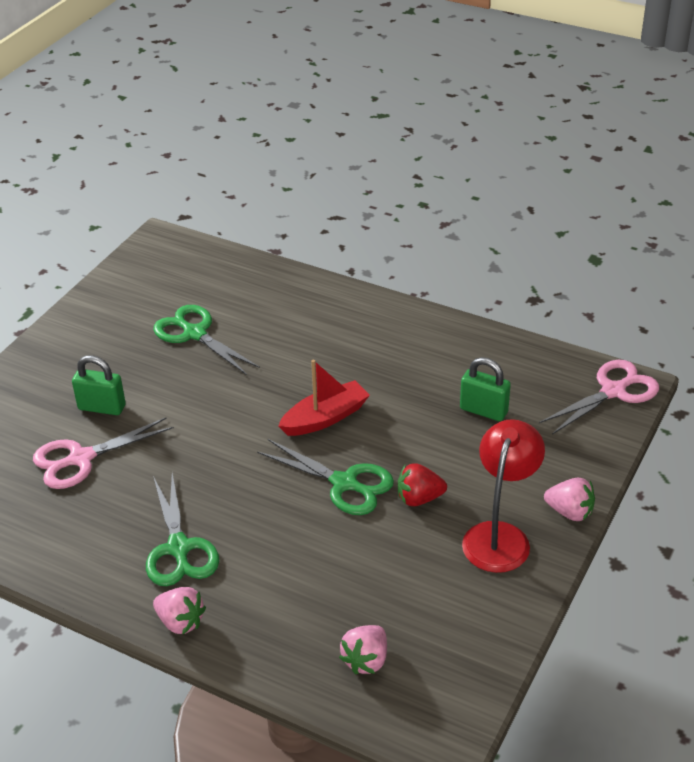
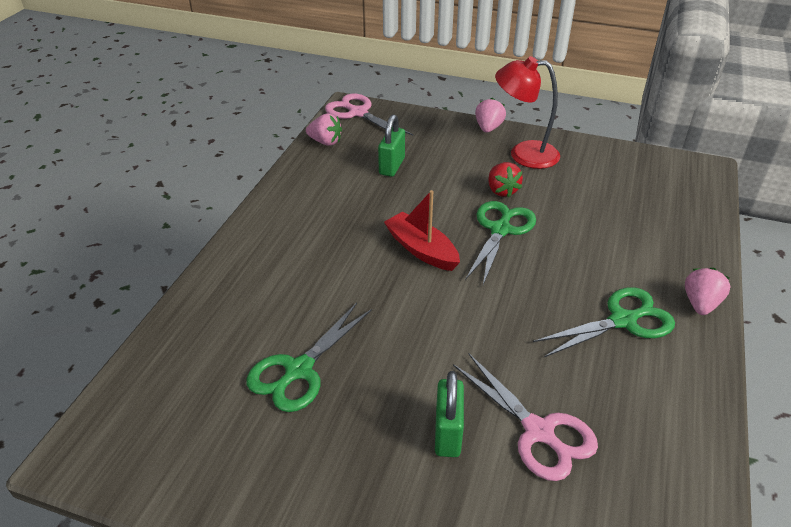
camera: 100 degrees left, 0 degrees up
(366, 660) = (668, 202): pink strawberry -> pink strawberry (325, 142)

